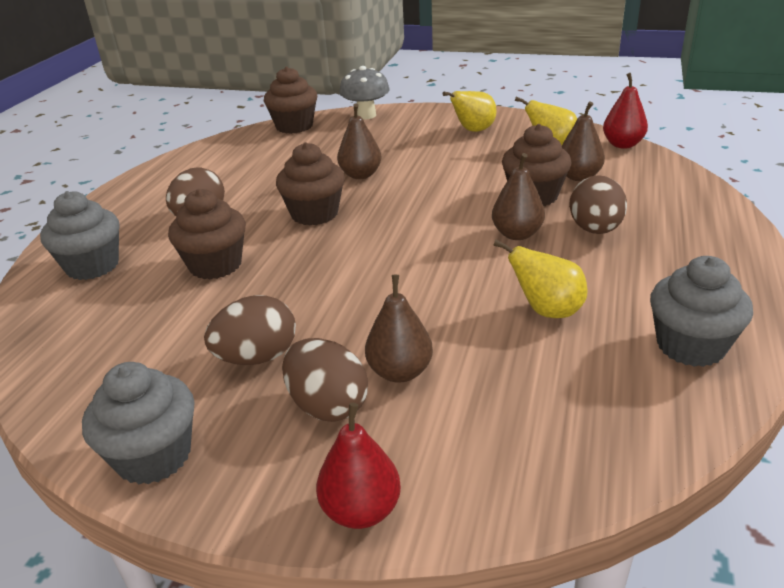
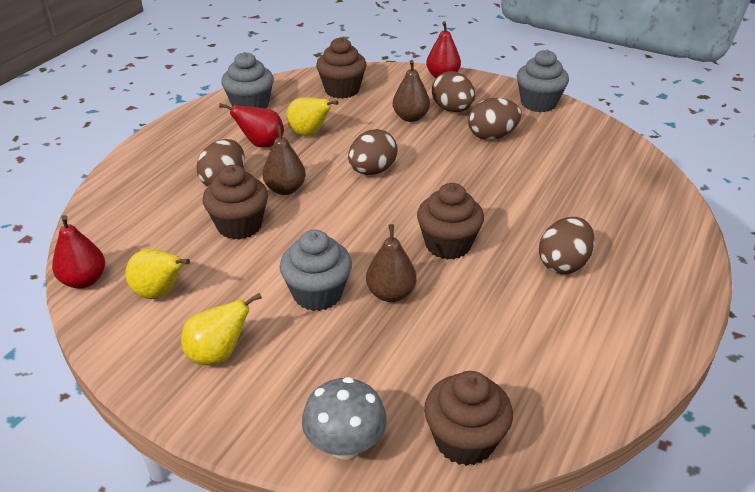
camera: 170 degrees left, 5 degrees up
(92, 266) = (643, 223): grey cupcake -> grey cupcake (317, 294)
(215, 265) = (533, 205): brown cupcake -> brown cupcake (342, 90)
(424, 272) = (372, 171): none -> brown egg
(578, 177) = (178, 241): brown pear -> none
(600, 282) = (261, 144): none -> red pear

